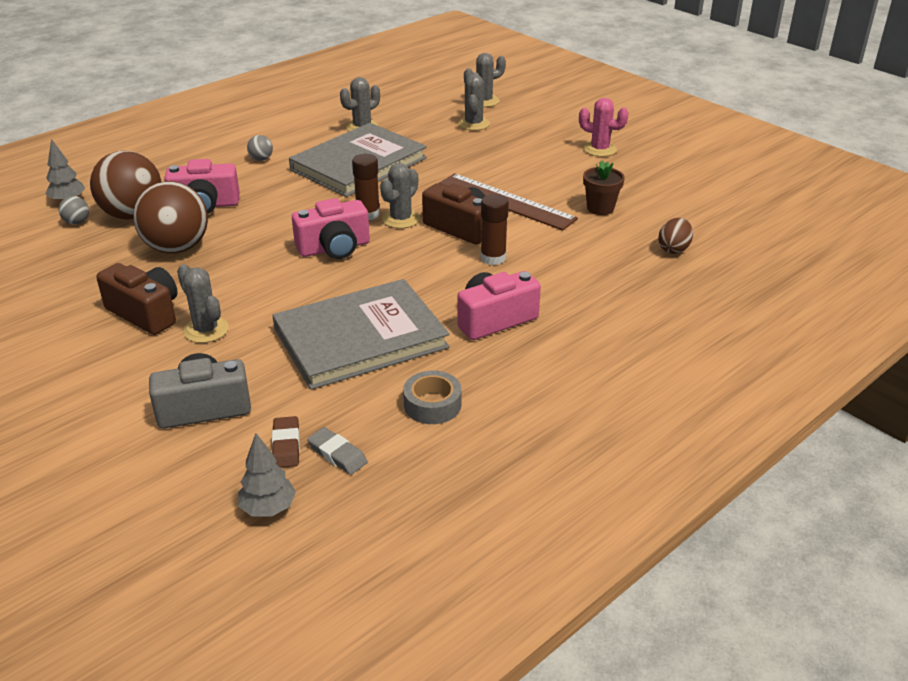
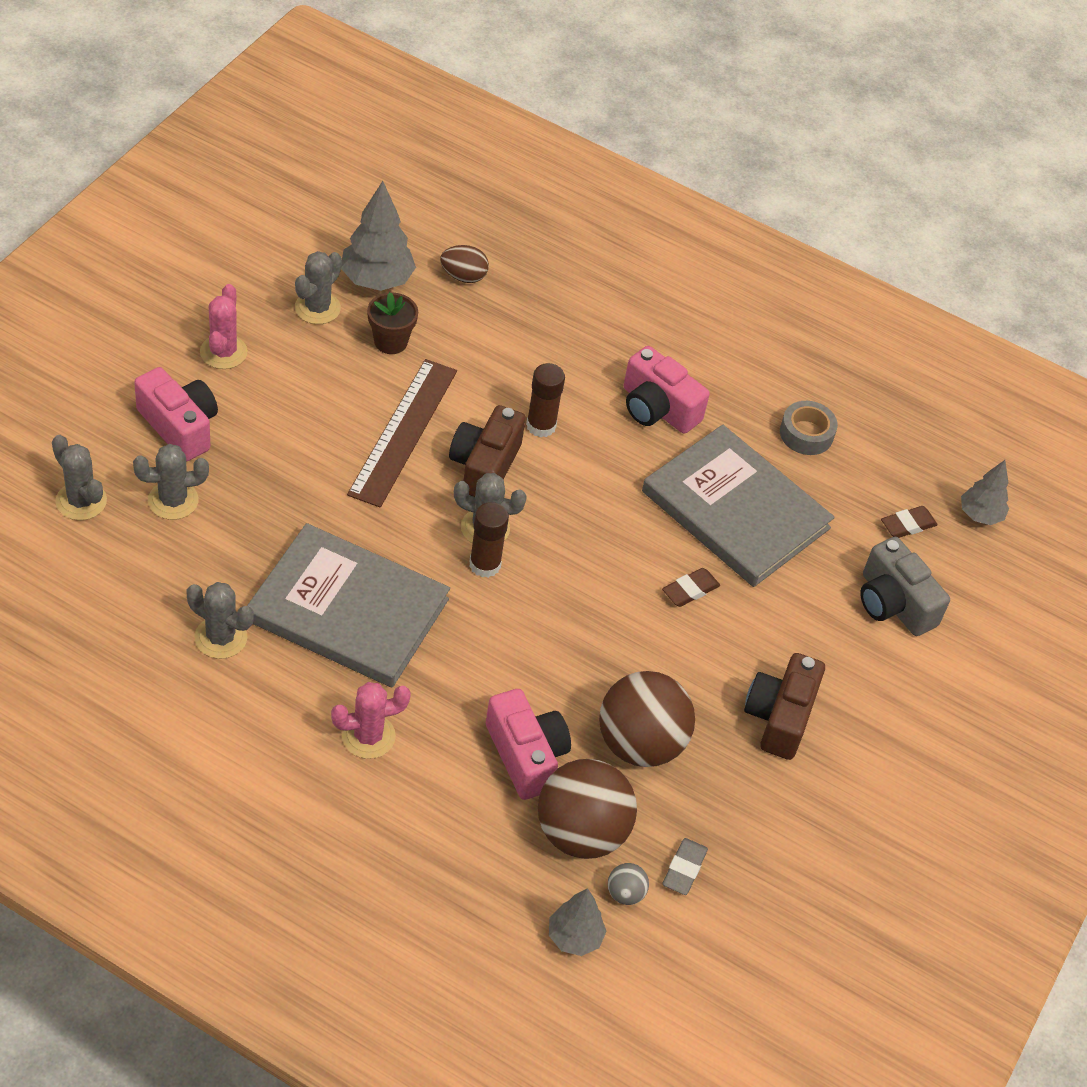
camera: 115 degrees left, 15 degrees up
(206, 330) = (782, 647): grey cactus -> grey cactus (317, 308)
(261, 159) = (368, 736): grey ball -> pink cactus
(291, 296) = (690, 590): none -> brown eraser
(334, 248) = (577, 578): pink camera -> pink camera (179, 426)
(337, 454) = (899, 486): grey eraser -> grey eraser (684, 869)
(670, 211) = (376, 280): none -> grey tree

